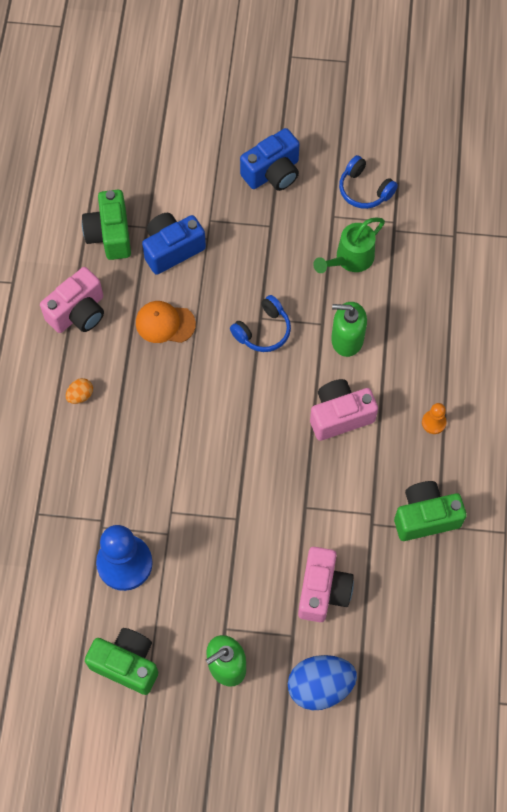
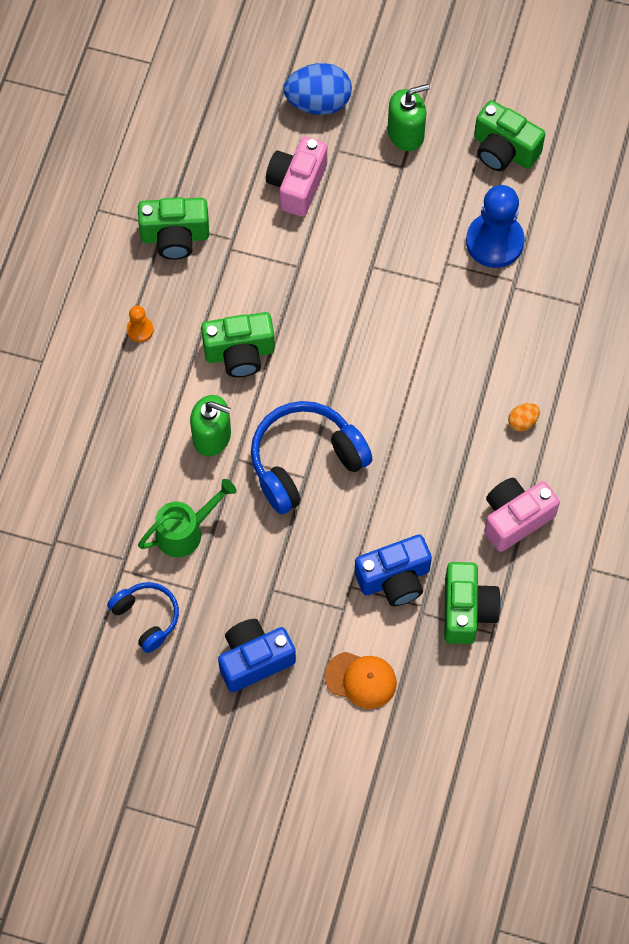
camera: 170 degrees left, 0 degrees up
(165, 323) = (416, 489): orange cap -> orange cap (361, 680)
(263, 330) = (305, 462): blue headphones -> blue headphones, size x1.72
(340, 416) = (239, 353): pink camera -> green camera

